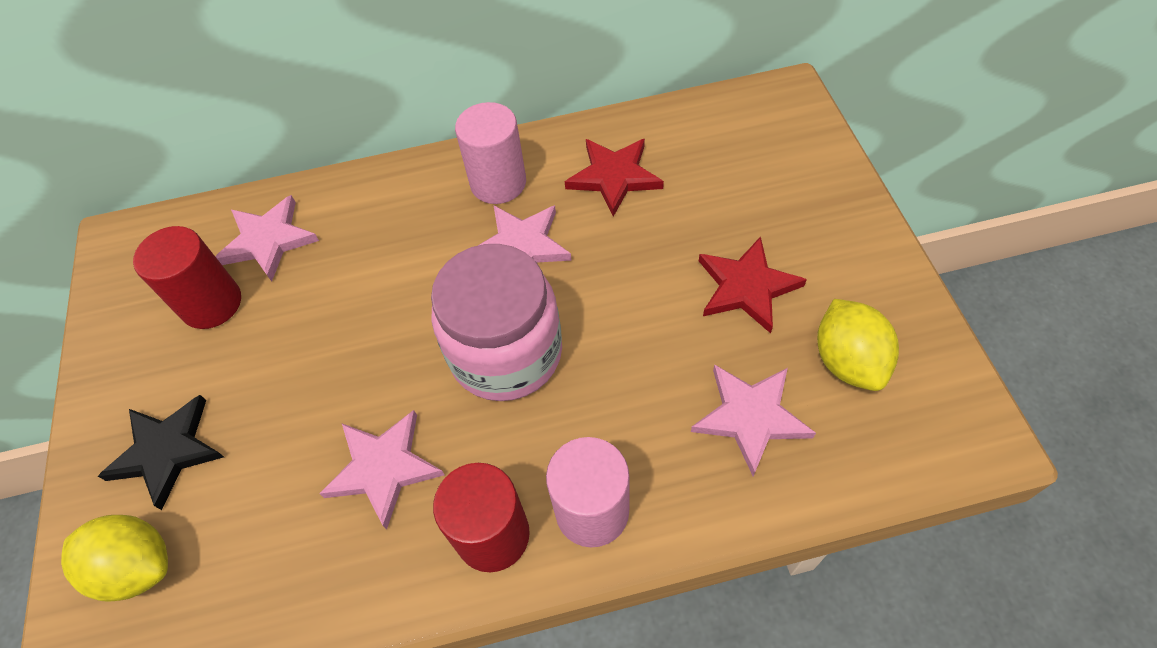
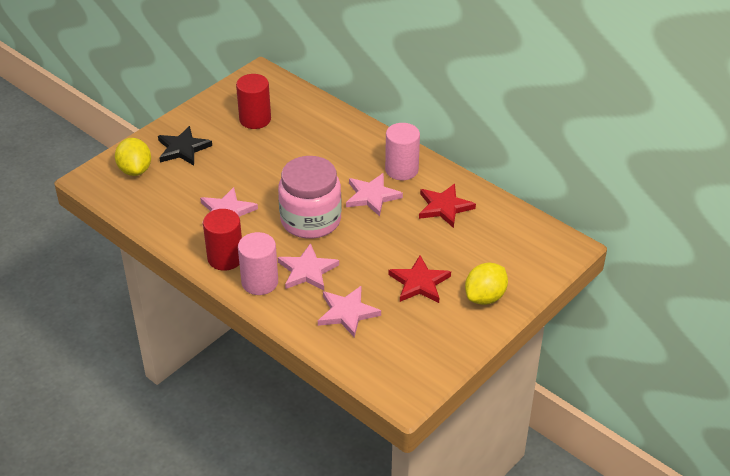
camera: 50 degrees right, 15 degrees down
(268, 240) = (300, 116): pink star -> pink star (307, 271)
(847, 361) = (407, 334): yellow lemon -> yellow lemon (485, 297)

